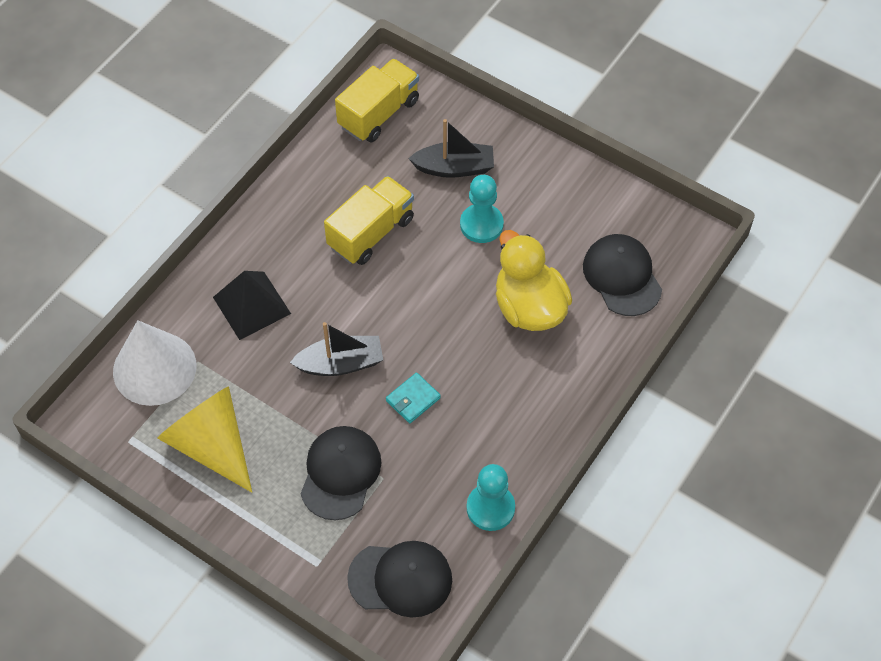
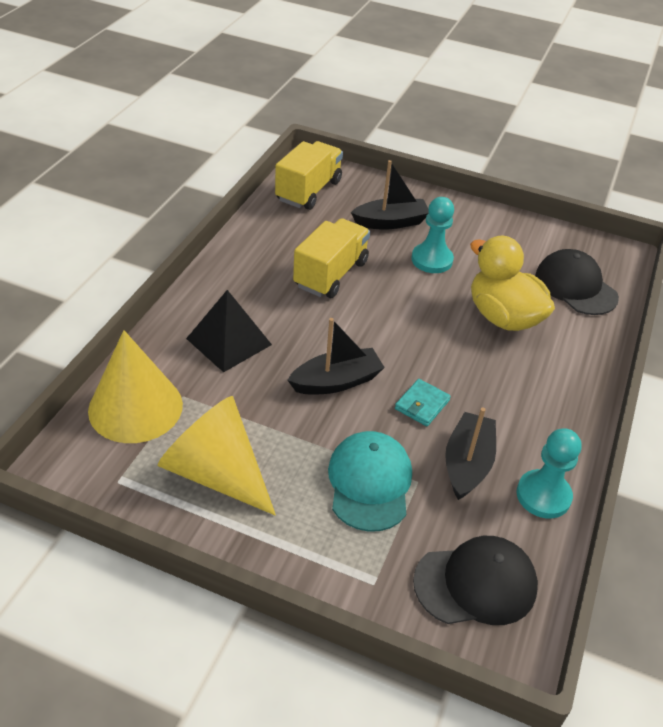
camera: 15 degrees left, 15 degrees down
(154, 368) = (135, 407): white cone -> yellow cone
(340, 473) = (369, 482): black cap -> turquoise cap
(433, 467) = (467, 463): none -> black boat

